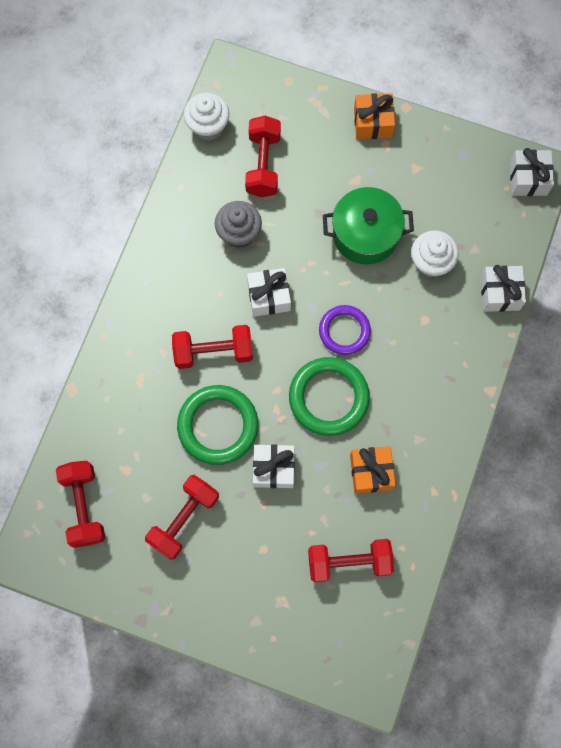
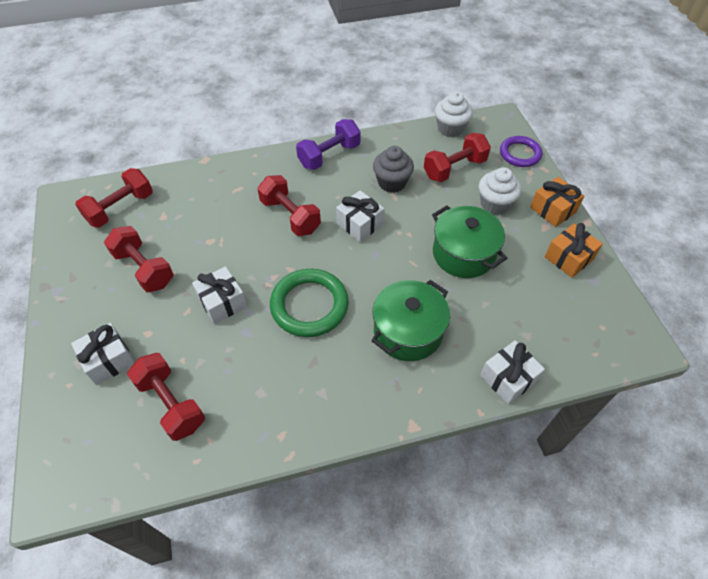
camera: 55 degrees right, 20 degrees down
(158, 265) = (329, 155): none -> purple dumbbell
(184, 519) = (144, 269): red dumbbell -> red dumbbell turned 45 degrees clockwise
(218, 426) = (234, 249): green ring -> none
(344, 331) = (373, 284): purple ring -> purple ring (520, 154)
(371, 472) = (266, 373): orange gift -> orange gift (568, 258)
(409, 336) = (408, 331): none -> green pot
(430, 262) = (484, 310): white cupcake -> white cupcake (494, 204)
(528, 179) = (628, 338): white gift -> white gift (109, 360)

